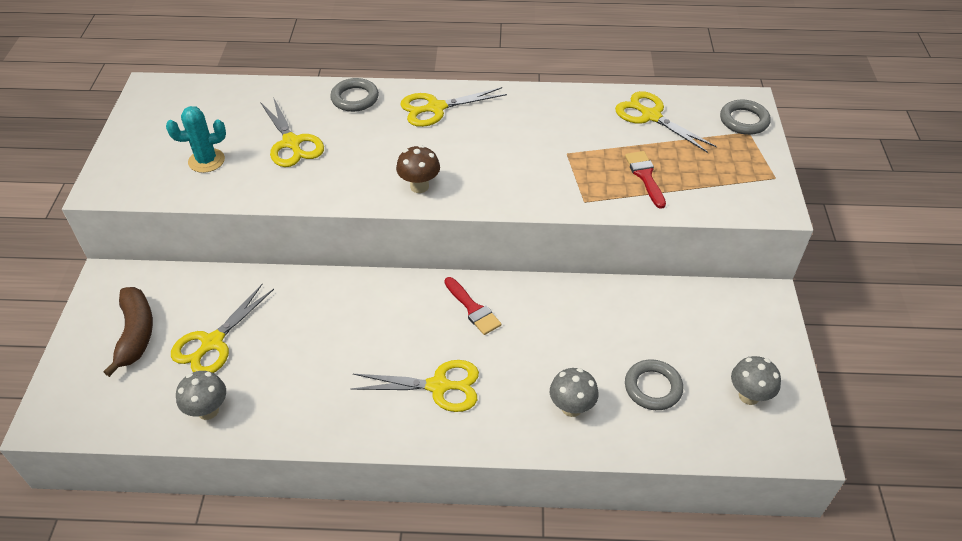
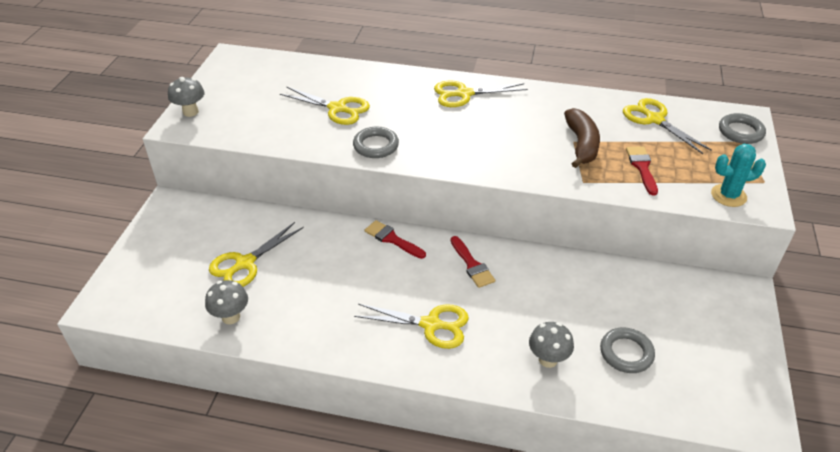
camera: 10 degrees right, 5 degrees down
(136, 334) = (184, 248): brown banana -> brown banana (581, 145)
(206, 161) = (265, 115): turquoise cactus -> turquoise cactus (728, 195)
(292, 143) = (337, 109): yellow scissors -> yellow scissors turned 45 degrees counterclockwise
(355, 98) = (396, 80): grey ring -> grey ring (376, 146)
(378, 290) = (392, 239): none -> red brush
(419, 186) = (439, 154): brown mushroom -> none
(749, 396) = (717, 373): grey mushroom -> grey mushroom (190, 112)

